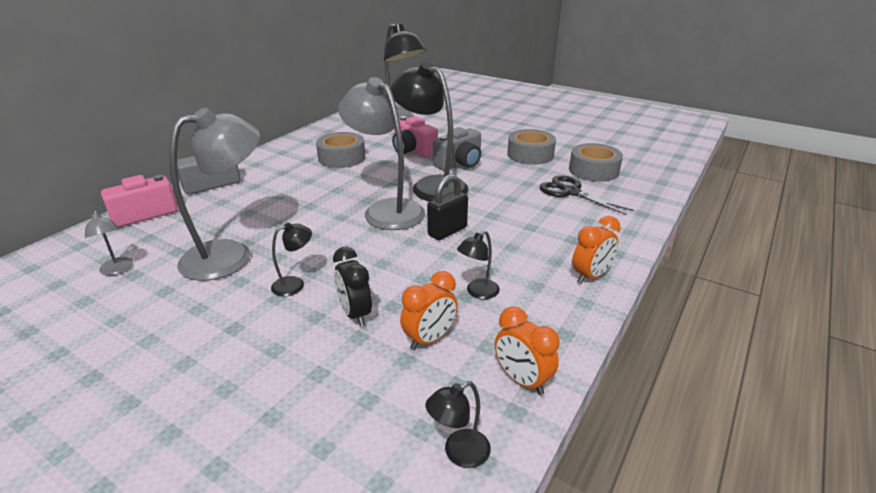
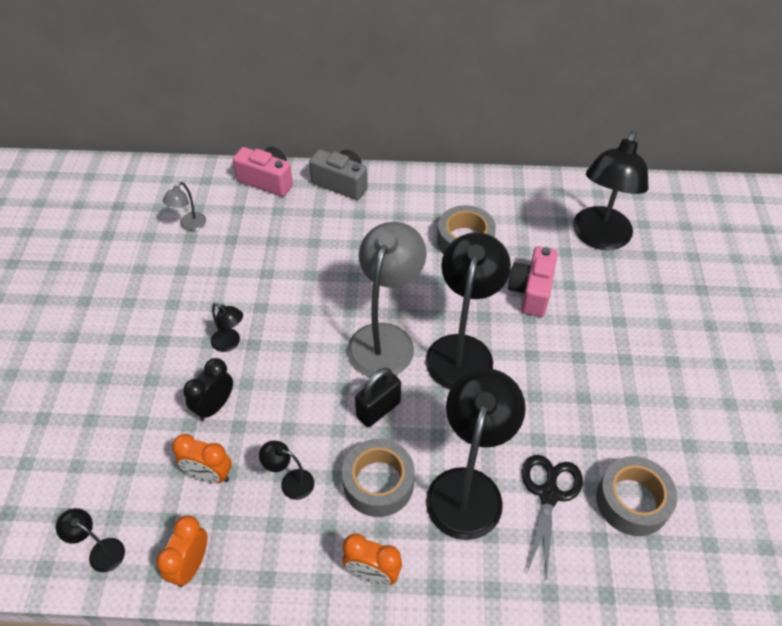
camera: 60 degrees right, 20 degrees up
(230, 255) = (245, 275): grey lamp -> none
(447, 231) = (378, 409): black padlock -> black padlock turned 60 degrees counterclockwise
(459, 164) = (535, 350): grey camera -> none
(530, 154) = (621, 412): grey tape -> grey tape (378, 483)
(545, 217) = (468, 487): none -> black lamp

